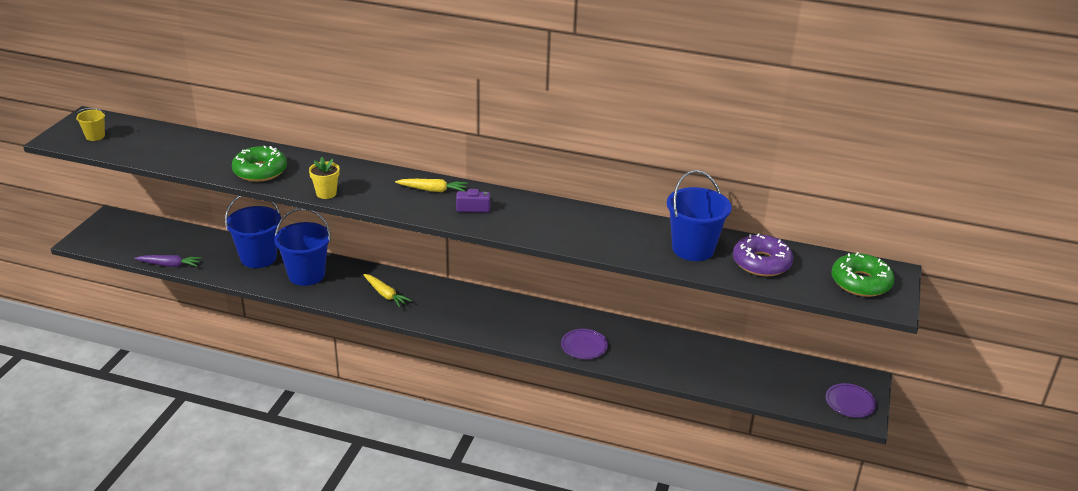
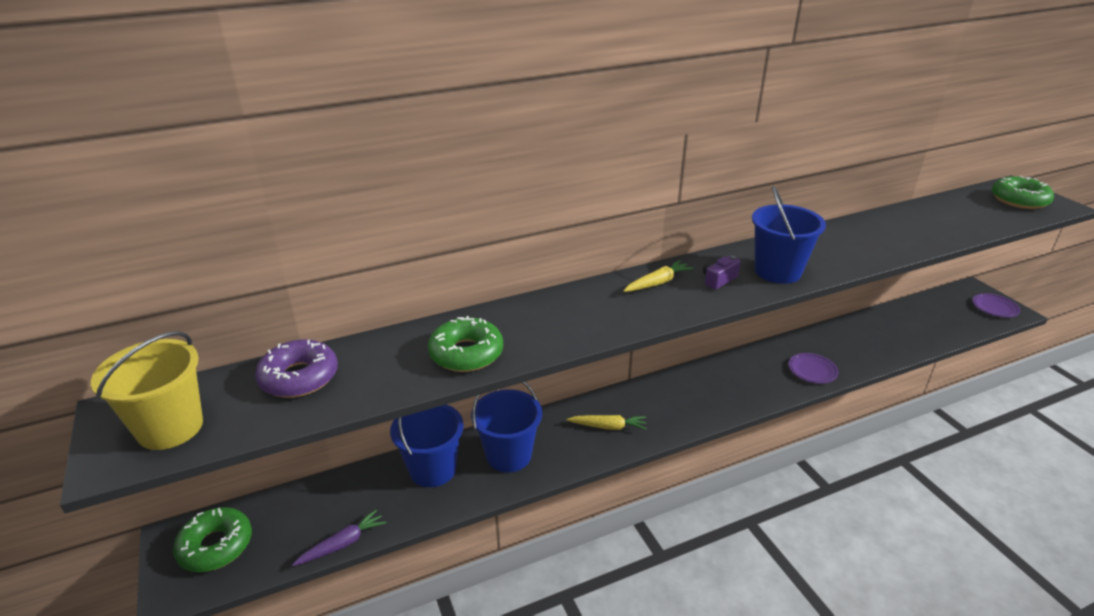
camera: 40 degrees left, 0 degrees up
(95, 136) = (170, 428): yellow bucket -> yellow bucket, size x2.01
(120, 232) = (216, 546): none -> green donut
(326, 193) = (577, 338): yellow flower pot -> none
(693, 249) = (906, 229): blue bucket -> blue bucket (777, 271)
(761, 263) = (955, 216): purple donut -> purple donut (299, 377)

